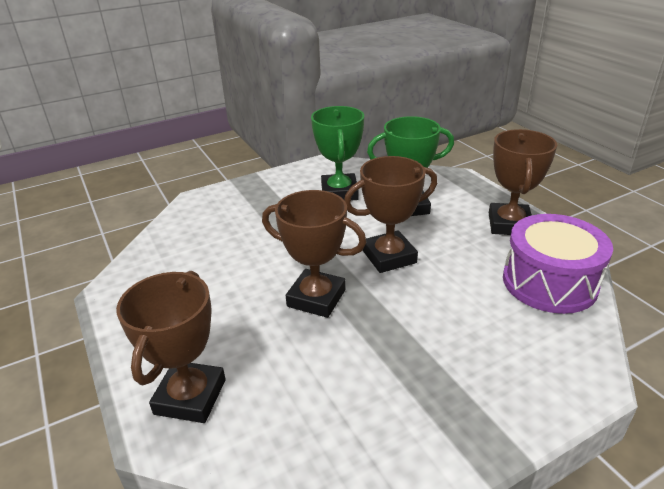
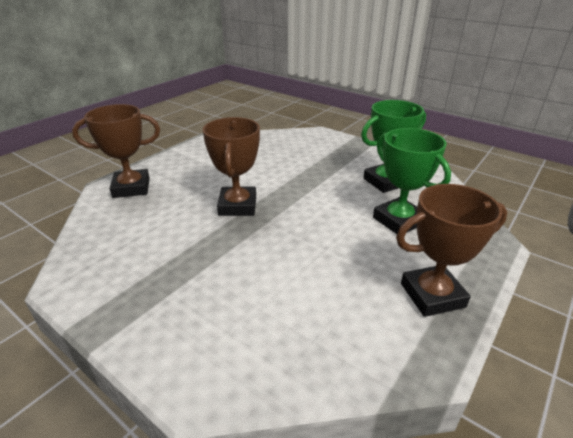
camera: 65 degrees right, 0 degrees up
(389, 256) = (311, 227): brown trophy -> none
(549, 282) = (342, 341): purple drum -> none

